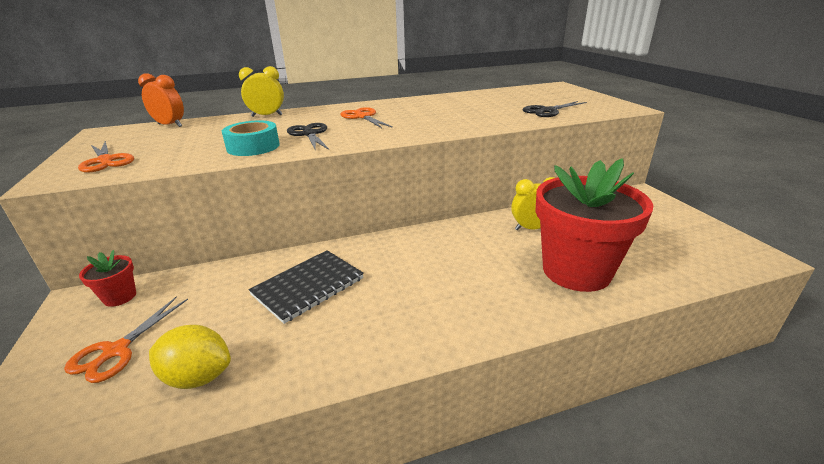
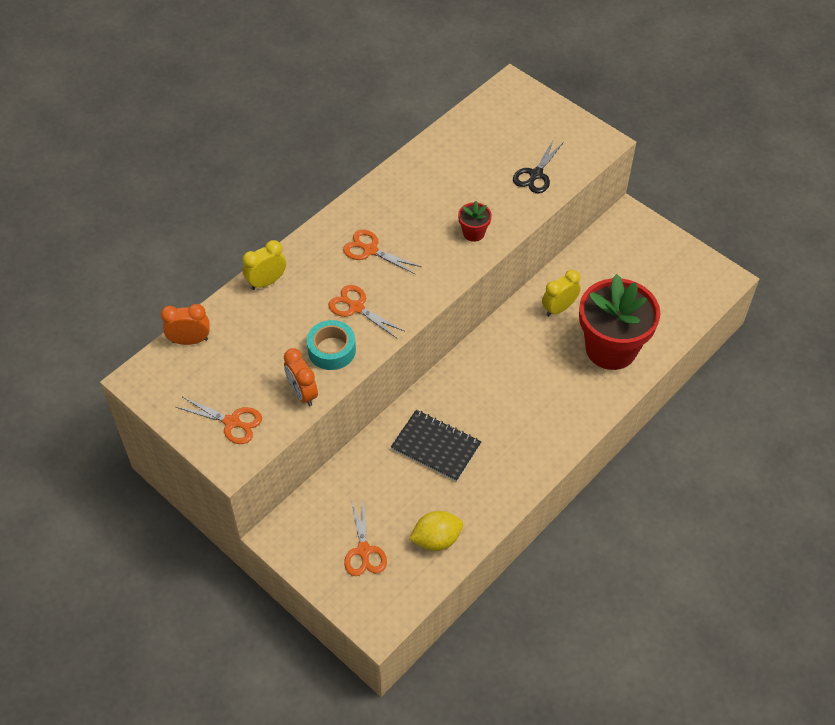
camera: 30 degrees left, 25 degrees up
(120, 297) = (306, 518): red flower pot -> red flower pot (473, 233)
(187, 160) = (302, 393): none -> orange clock
(308, 287) = (436, 447): black notebook -> black notebook turned 75 degrees counterclockwise
(309, 134) = (356, 307): black scissors -> orange scissors

